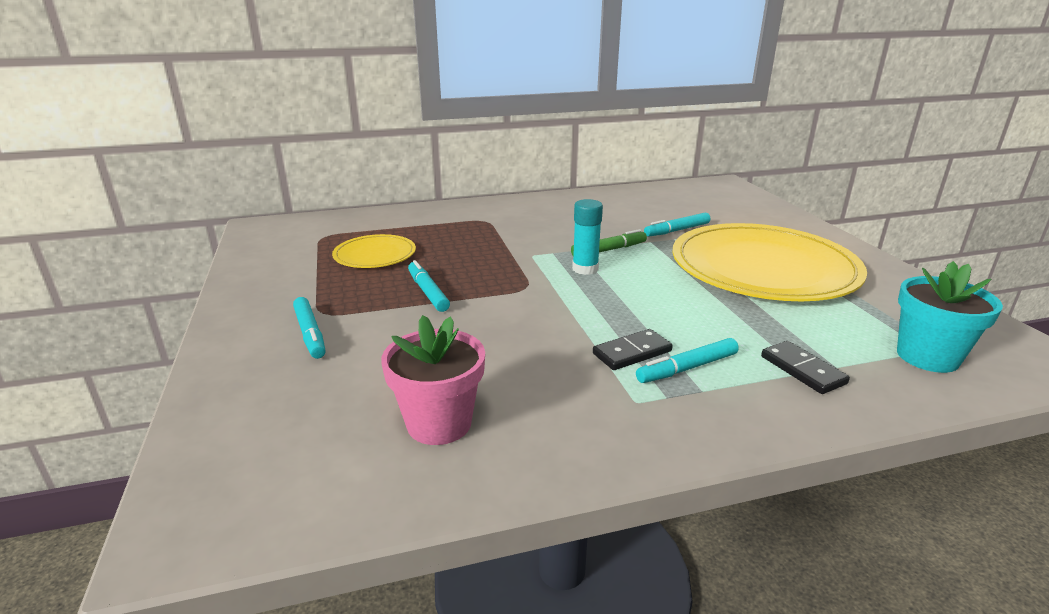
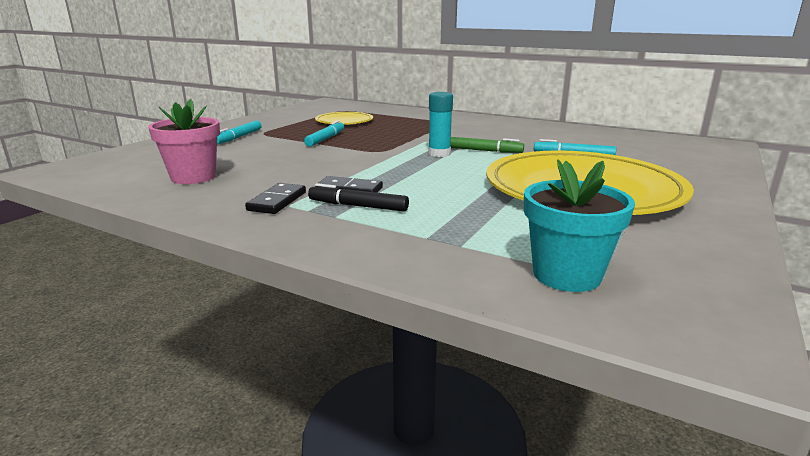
camera: 45 degrees right, 5 degrees down
(687, 368) = (358, 206): turquoise marker -> black marker
(802, 370) = (429, 236): black domino -> black domino (277, 201)

